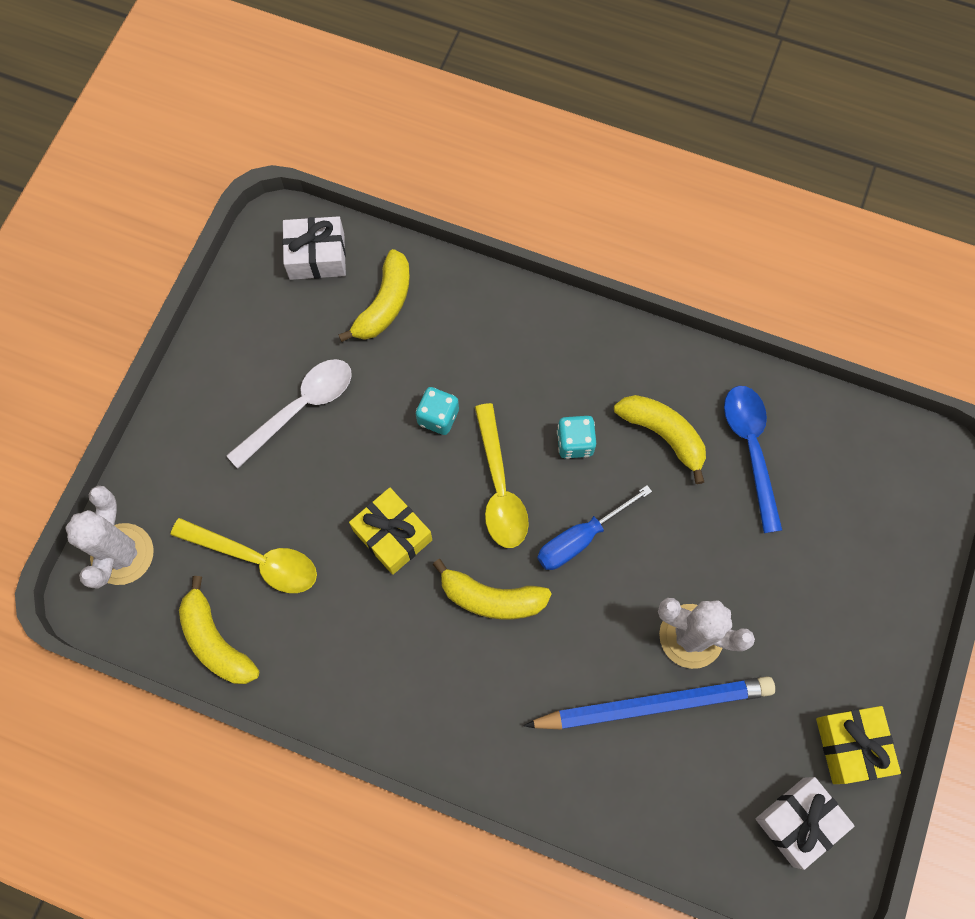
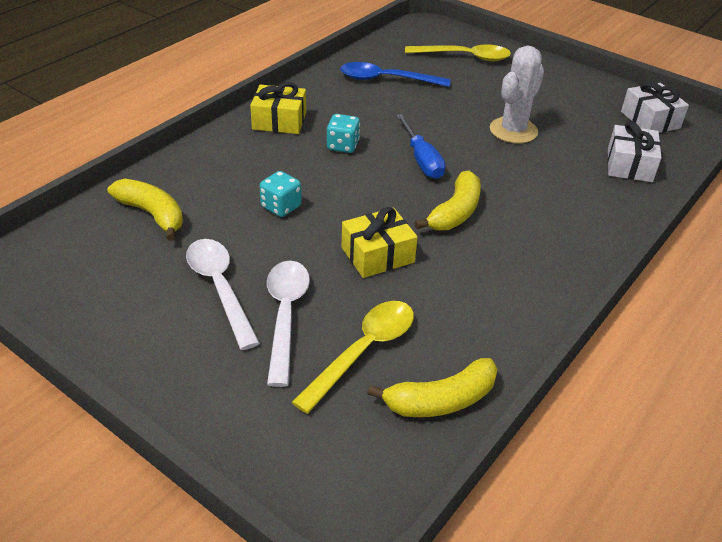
camera: 75 degrees left, 30 degrees down
(122, 554) = (310, 467): white cactus -> none
(282, 477) = (285, 315): none -> white spoon
(317, 256) = (68, 245): white gift -> white gift (629, 165)
(499, 487) = (362, 188): yellow spoon -> yellow spoon (464, 57)
(654, 704) = (560, 156): blue pencil -> none
(663, 435) = (357, 108): yellow banana -> none
(851, 746) = (601, 91): yellow gift -> yellow gift (279, 121)

